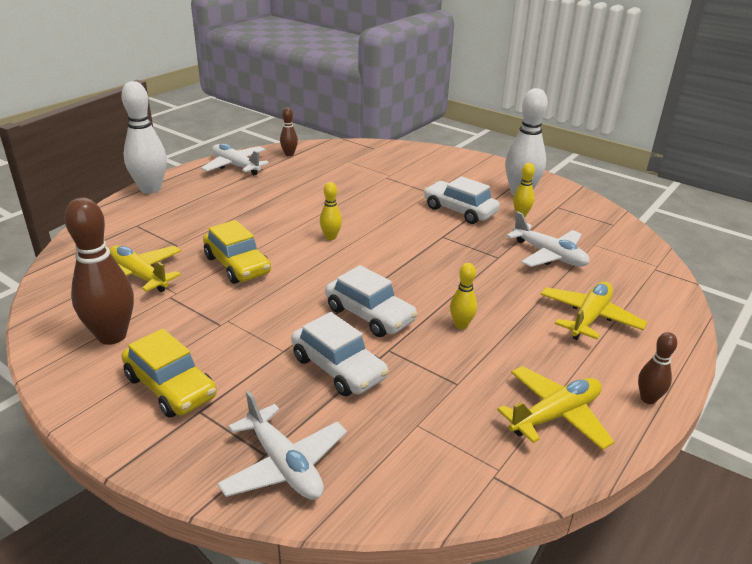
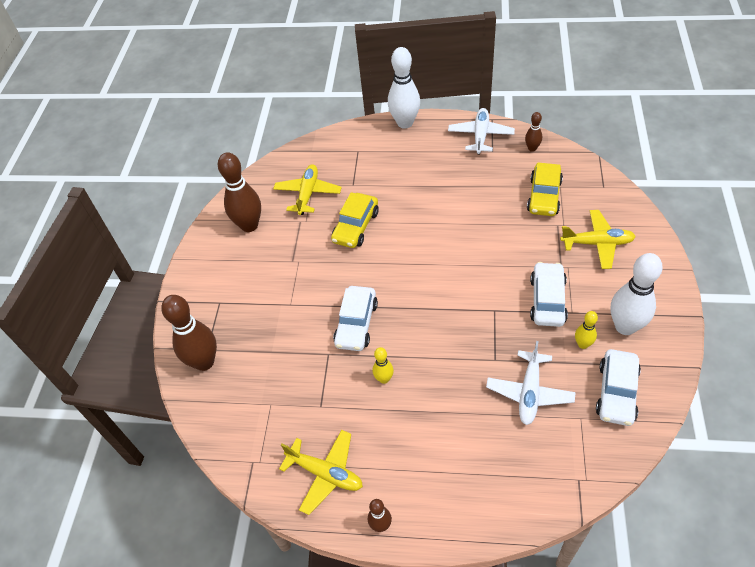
camera: 65 degrees right, 20 degrees up
(170, 387) = (228, 278): yellow car -> yellow car (544, 196)
(284, 465) = (204, 362): white plane -> brown bowling pin
(330, 237) = (431, 249): yellow bowling pin -> none
(338, 368) = (293, 339): white car -> white car (616, 392)
(589, 318) = (456, 454): yellow plane -> yellow plane (597, 243)

